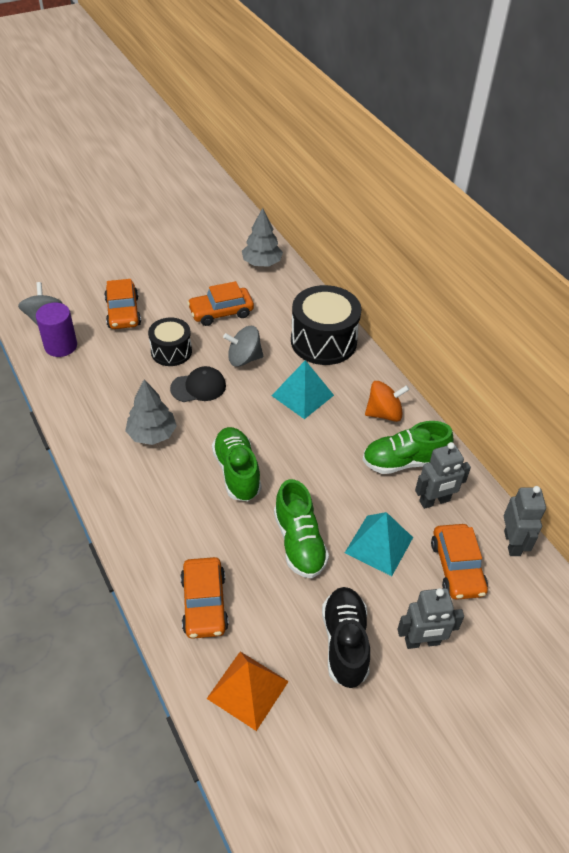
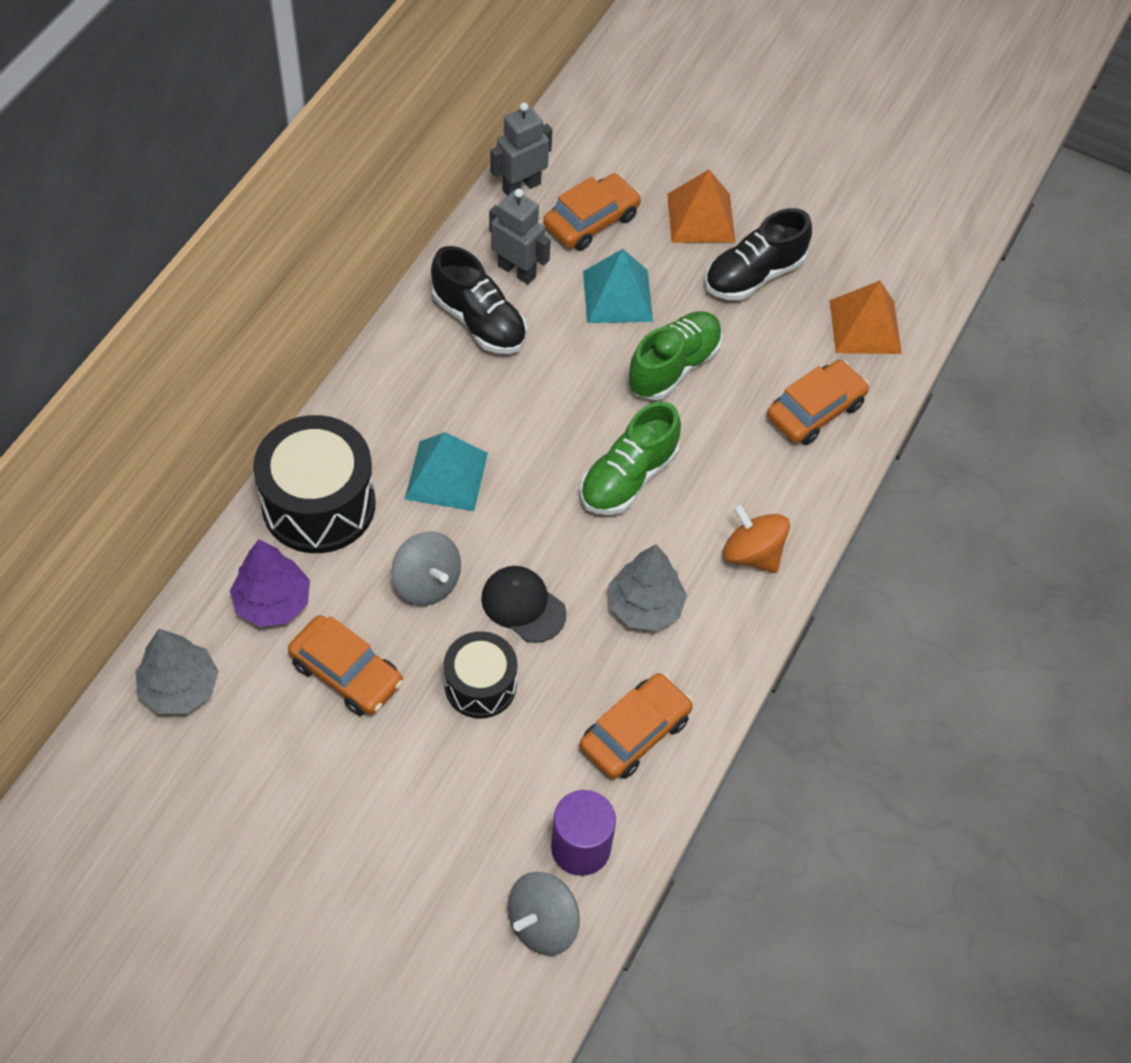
camera: 125 degrees left, 10 degrees up
(123, 312) = (444, 813): orange car -> orange car (635, 733)
(280, 305) = (272, 602): none -> purple tree
(384, 413) = (412, 373): orange spinning top -> orange spinning top (752, 553)
(404, 461) = (479, 321): green shoe -> black shoe
(422, 642) = (700, 218): grey robot -> orange pyramid

